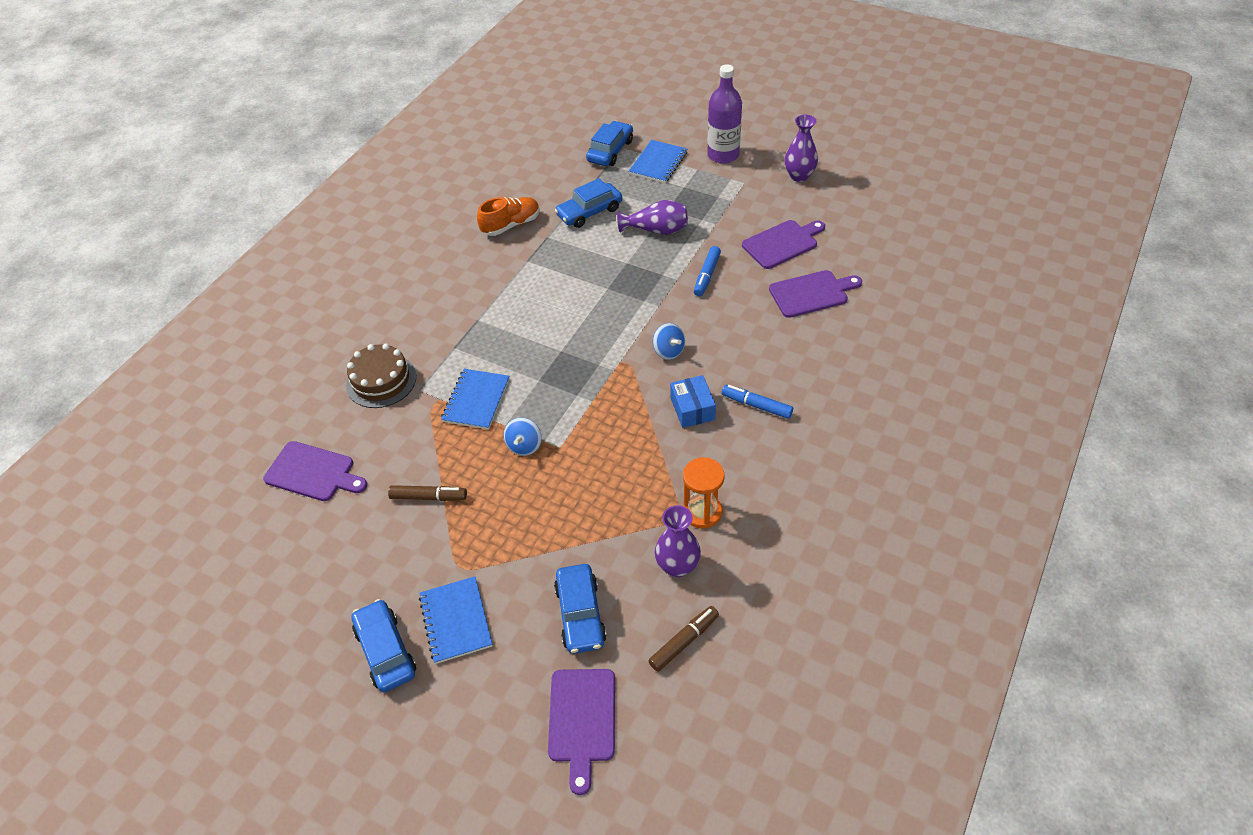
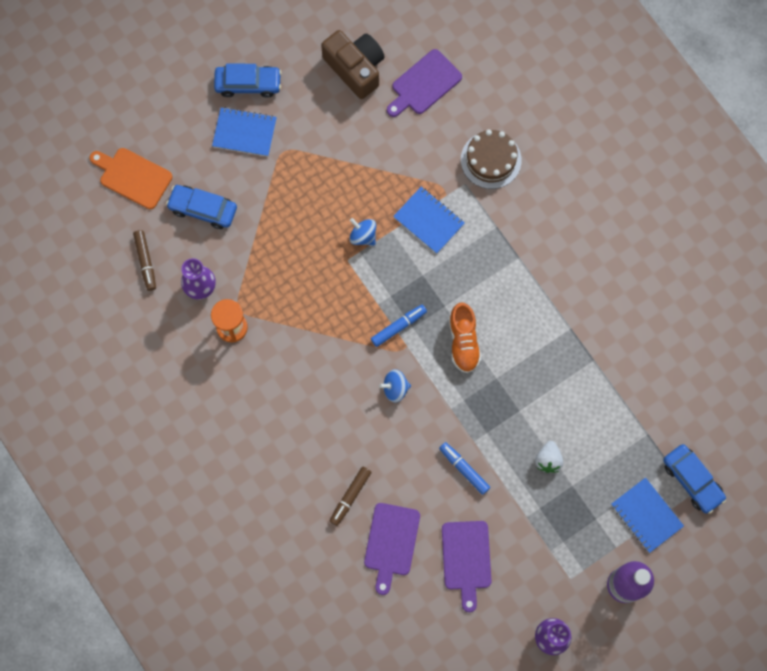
camera: 115 degrees right, 25 degrees up
(317, 546) = (355, 68): none -> brown camera
(429, 497) = (355, 153): brown marker -> brown marker (350, 496)
(511, 225) = (628, 336): orange shoe -> orange shoe (463, 342)
(582, 720) = (133, 177): purple cutting board -> orange cutting board
(589, 212) = (608, 413): blue car -> none
(657, 230) = (548, 460): purple vase -> white strawberry
(692, 409) = (326, 373): blue box -> none
(756, 405) = (301, 422): blue marker -> blue marker (398, 327)

